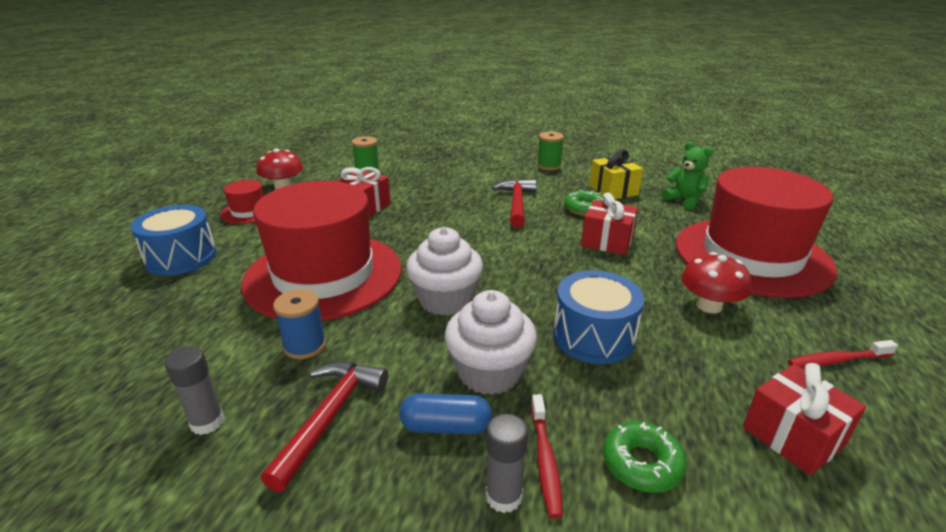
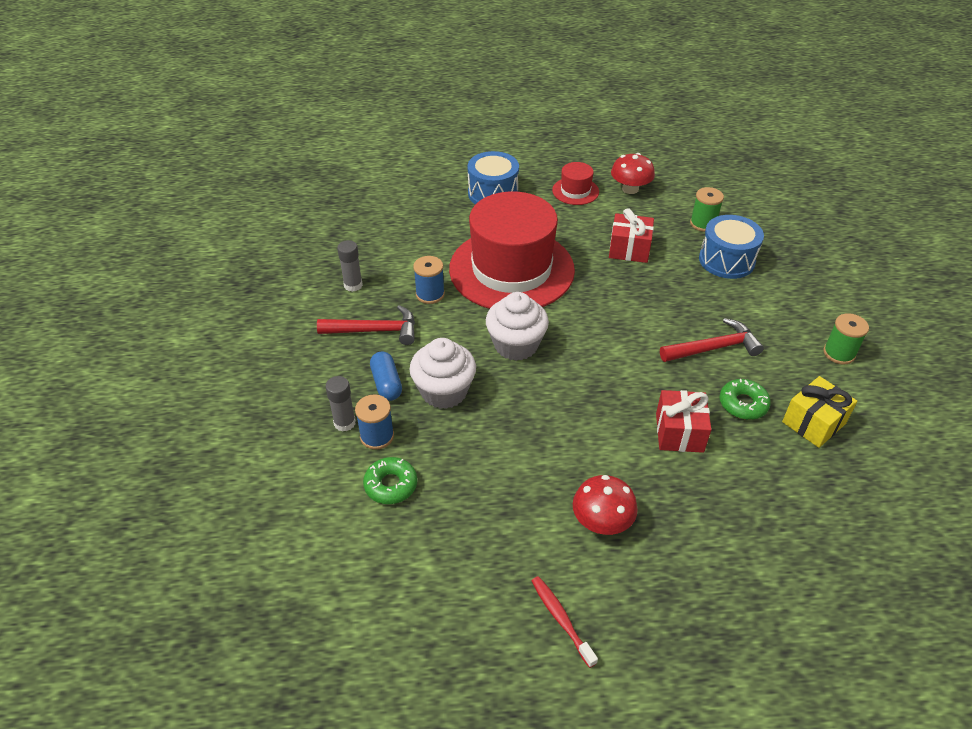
camera: 70 degrees right, 15 degrees up
(545, 460) = (377, 436): red toothbrush -> blue spool
(594, 336) = (513, 443): blue drum -> blue drum (726, 260)
(684, 200) = (840, 495): green teddy bear -> none
(752, 256) = (729, 562): red hat -> none
(793, 436) = (448, 574): red gift -> none

